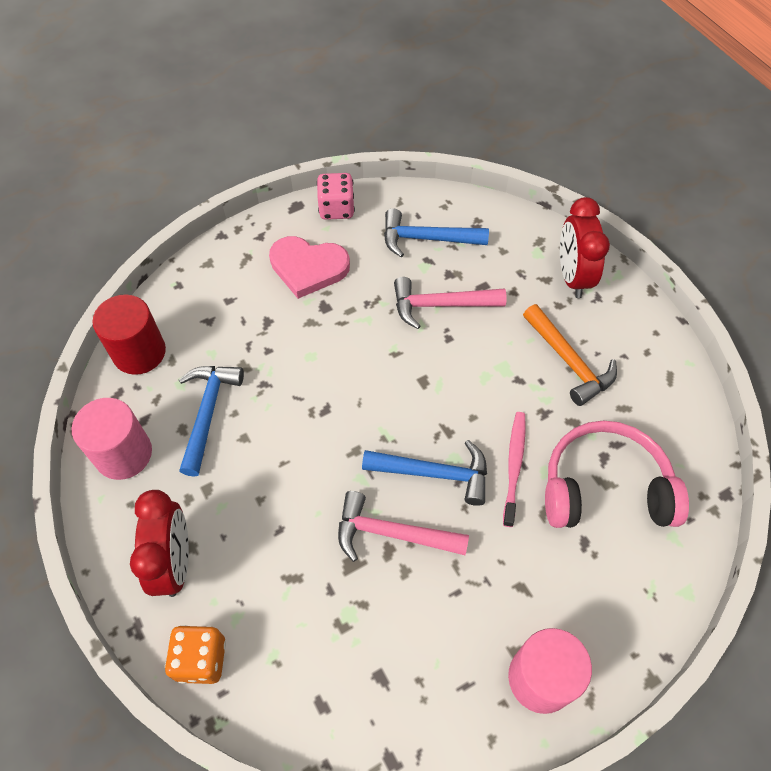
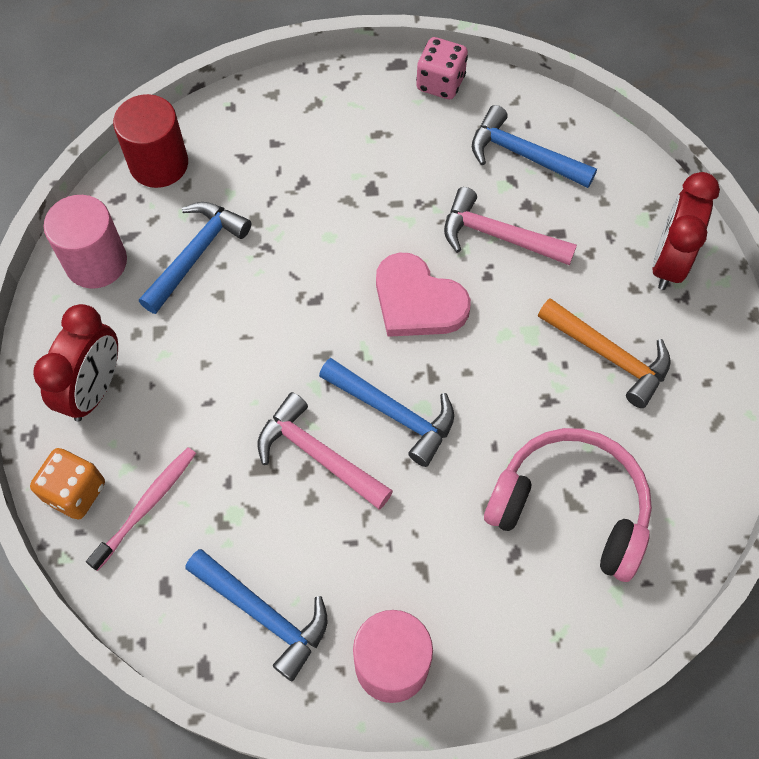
camera: 25 degrees right, 5 degrees up
(308, 268) = (375, 139): pink heart -> pink heart (417, 301)
(416, 687) = (263, 614): none -> blue hammer
(514, 465) = (483, 441): pink toothbrush -> pink toothbrush (147, 505)
(569, 361) = (609, 355): orange hammer -> orange hammer turned 45 degrees counterclockwise

